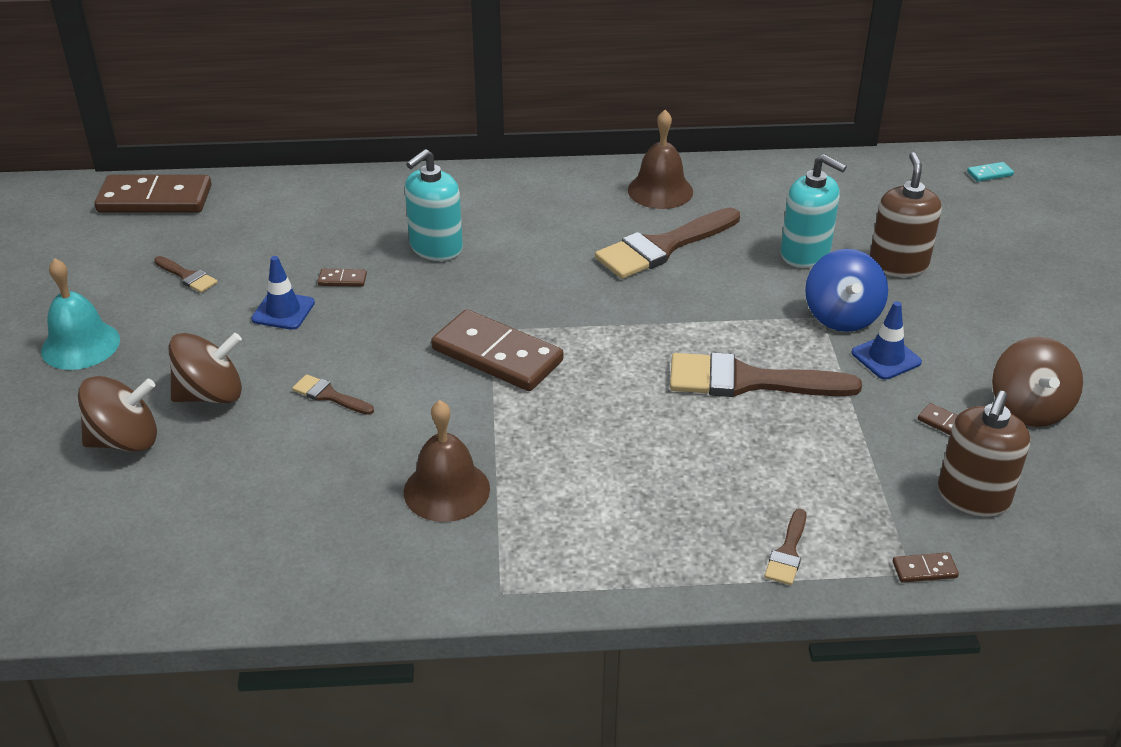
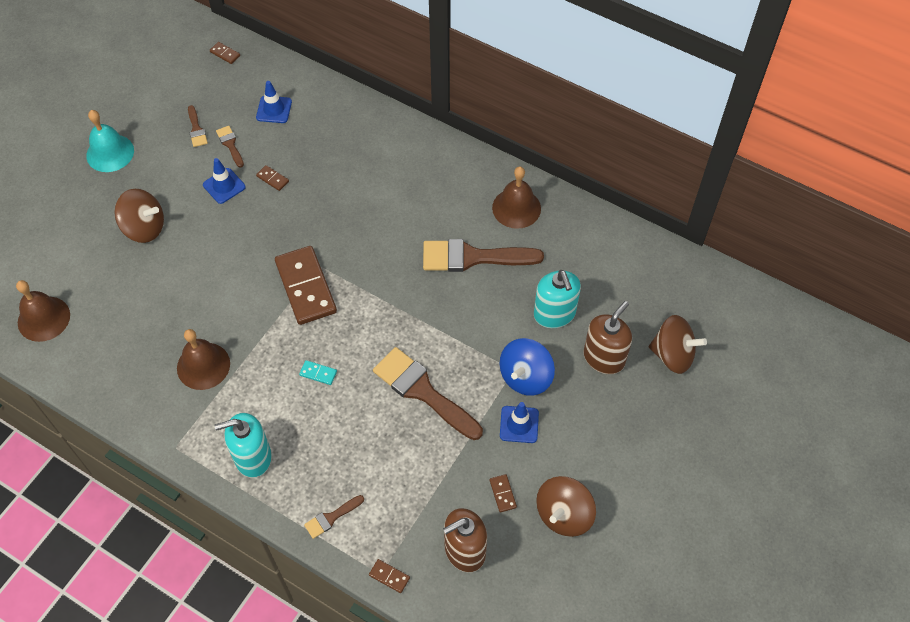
camera: 35 degrees right, 20 degrees up
(125, 440) = (84, 236): brown spinning top -> brown spinning top (672, 355)
(149, 555) = (44, 318): none -> brown bell
(155, 199) = (225, 54): brown domino -> brown domino, size x0.41
(275, 221) = (274, 109): none -> blue traffic cone
(329, 395) = (199, 264): brown brush -> brown brush (230, 144)
(436, 248) = (343, 182): turquoise soap dispenser -> turquoise soap dispenser (253, 457)
(989, 174) = (752, 316): turquoise domino -> turquoise domino (318, 373)

